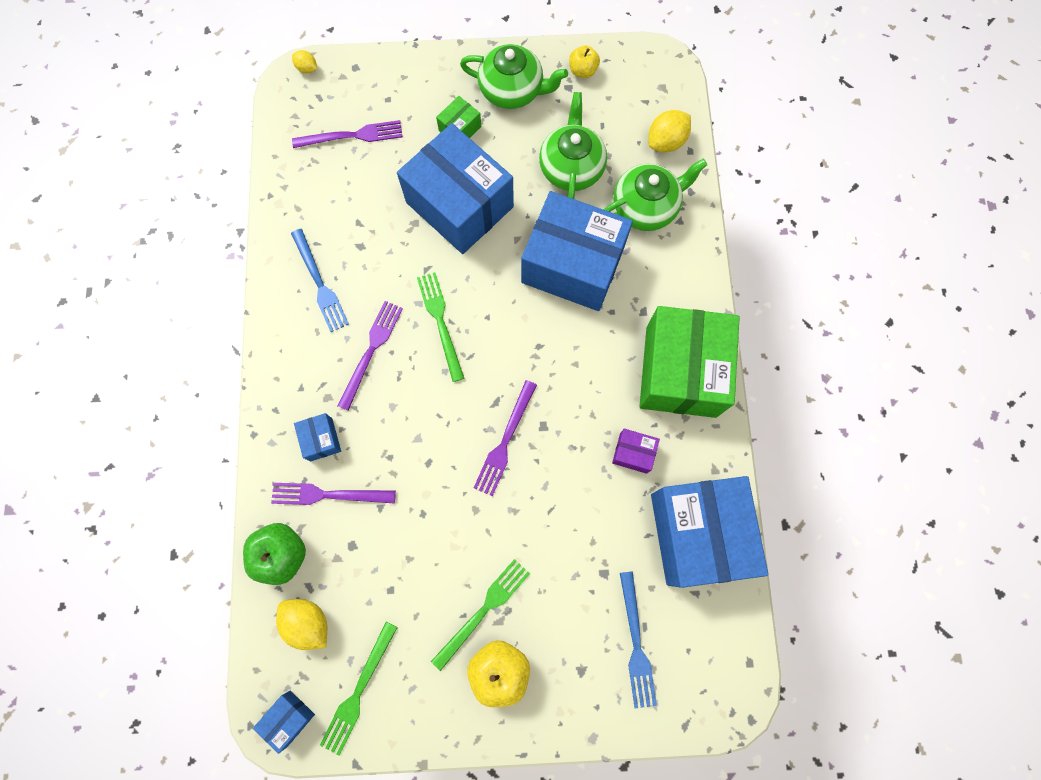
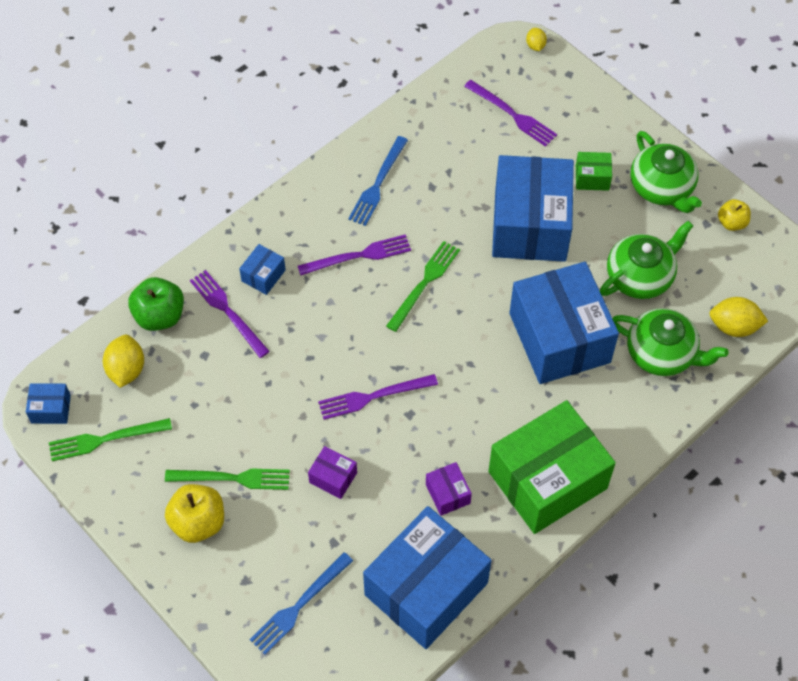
camera: 50 degrees right, 15 degrees down
(548, 529) = (333, 477): none -> purple box

